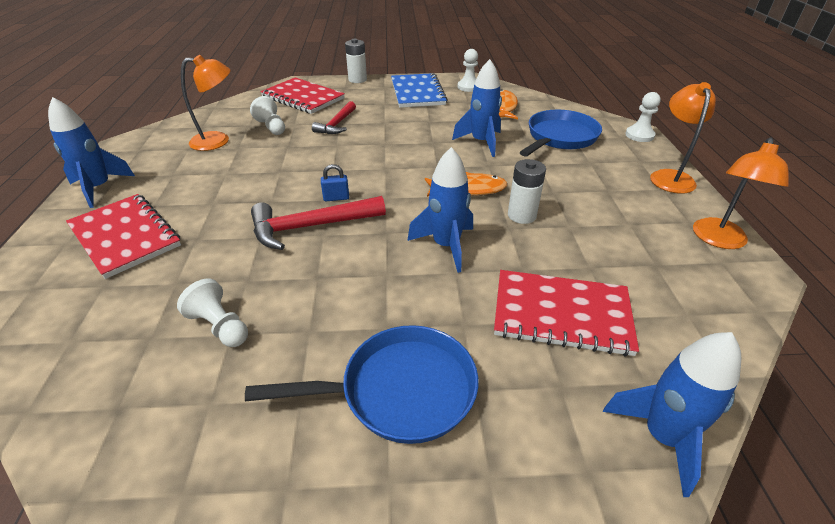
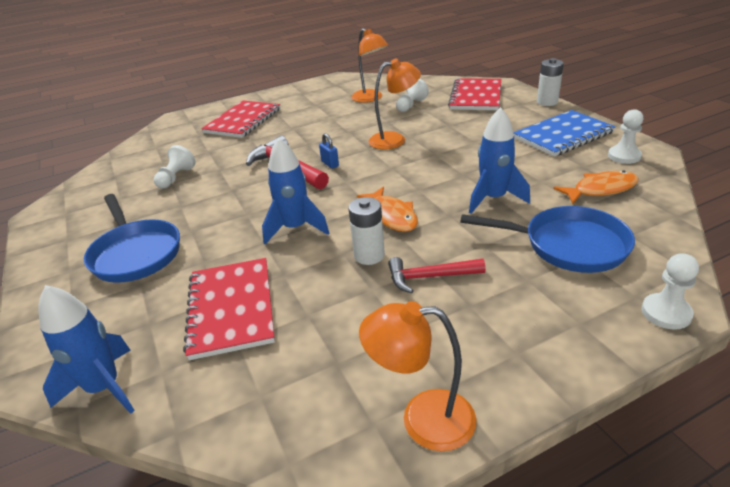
camera: 70 degrees right, 5 degrees down
(99, 188) = (285, 94): blue rocket -> none
(337, 124) = (445, 125): red hammer -> red hammer (429, 277)
(670, 176) = (561, 358): orange lamp -> orange lamp (395, 139)

